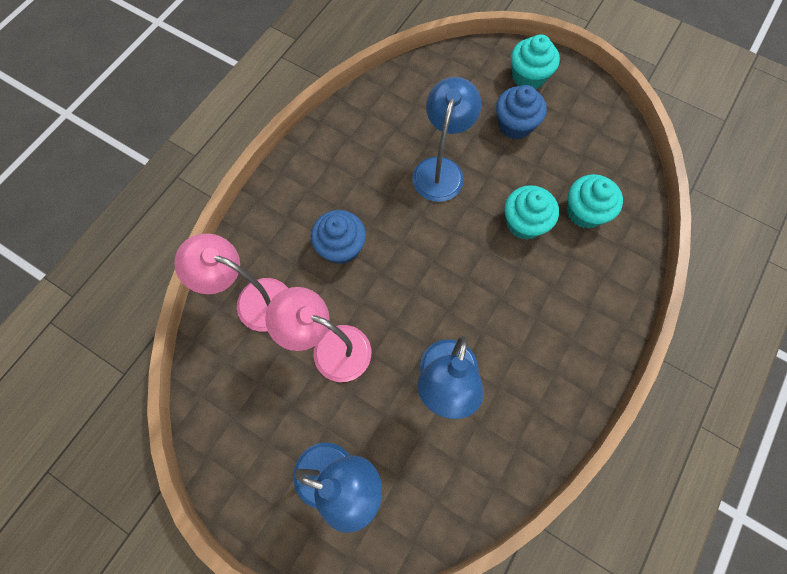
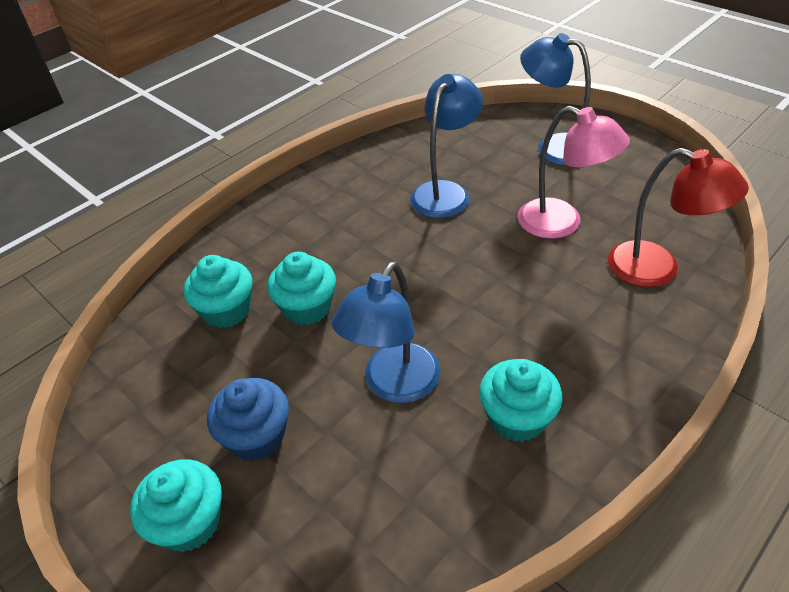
camera: 165 degrees left, 25 degrees down
(253, 300) = (657, 269): pink lamp -> red lamp
(341, 247) = (548, 309): blue cupcake -> none
(359, 158) = (517, 418): none -> turquoise cupcake

